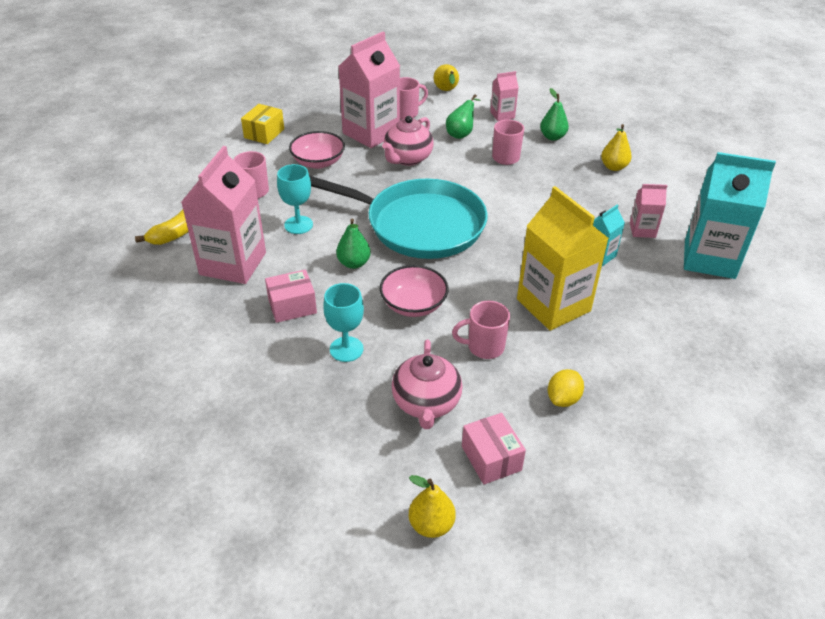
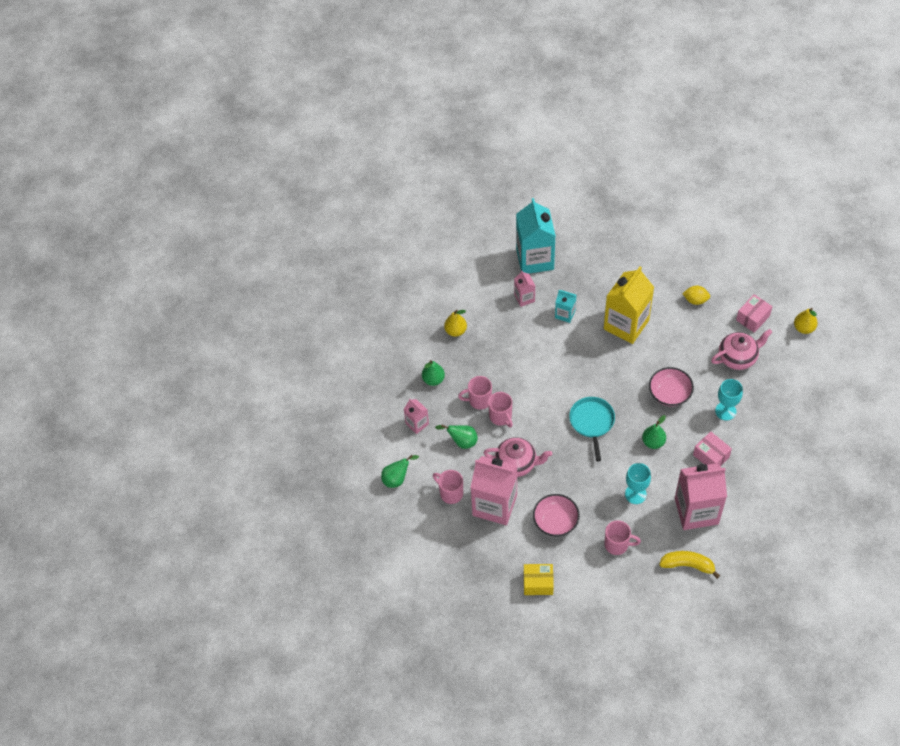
camera: 110 degrees left, 15 degrees up
(419, 225) = (592, 422): turquoise pan -> turquoise pan, size x0.53
(446, 91) = (397, 479): yellow pear -> green pear
(484, 347) = (681, 346): pink mug -> pink mug (501, 417)

